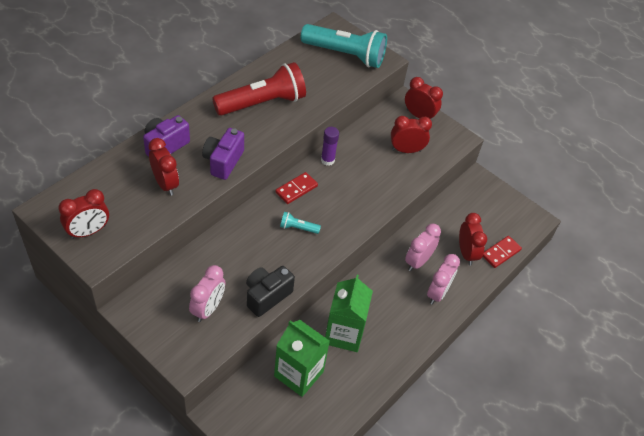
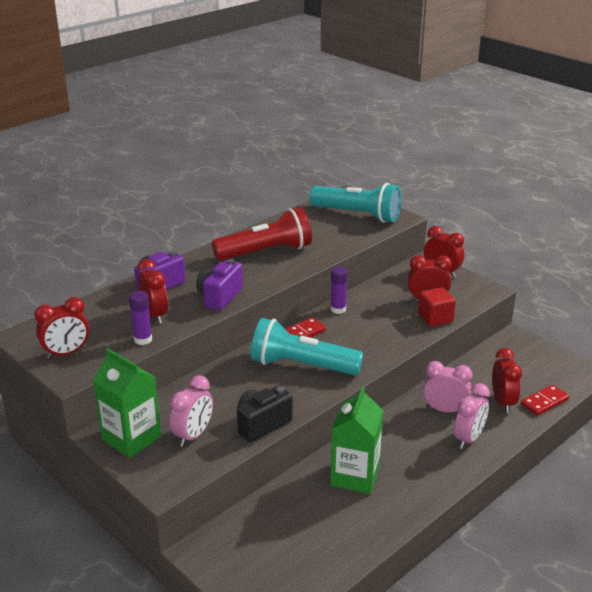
camera: 10 degrees right, 20 degrees down
(157, 215) = (143, 339): none -> purple glue stick
(297, 228) = (301, 365): turquoise flashlight -> turquoise flashlight, size x2.40
(298, 374) = (298, 514): green carton -> green carton (131, 438)
(413, 172) = (435, 318): none -> red cube
(418, 261) = (444, 410): pink clock -> pink clock turned 60 degrees clockwise

